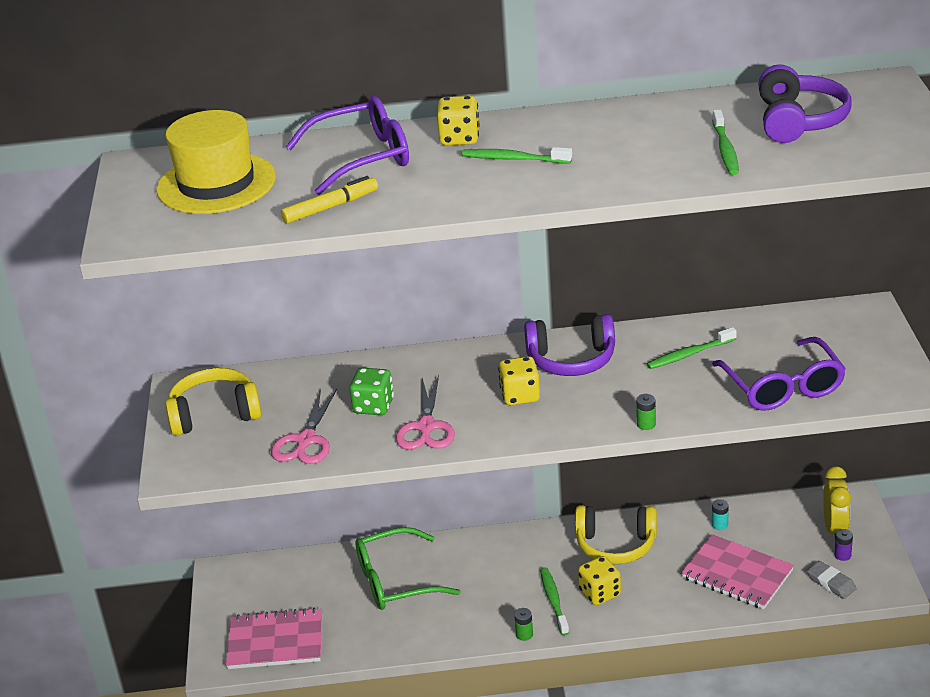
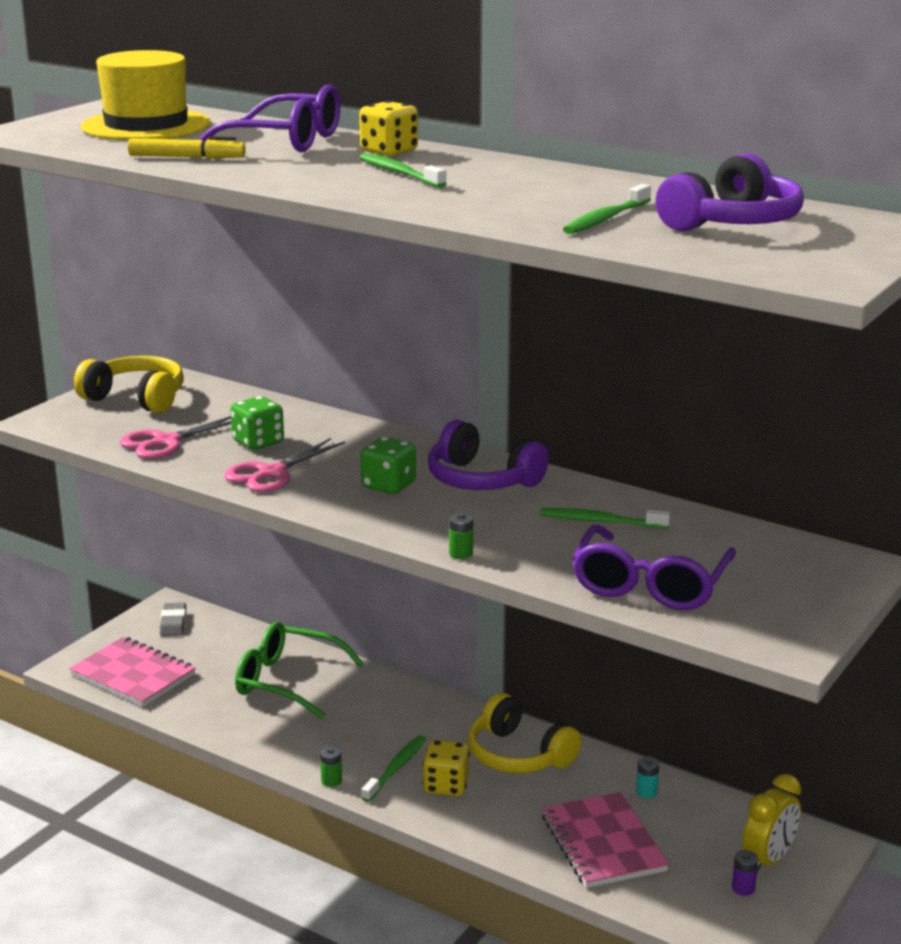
camera: 35 degrees right, 10 degrees down
(520, 396) = (388, 485): yellow dice -> green dice
(831, 583) = (694, 906): grey eraser -> grey eraser (173, 623)

